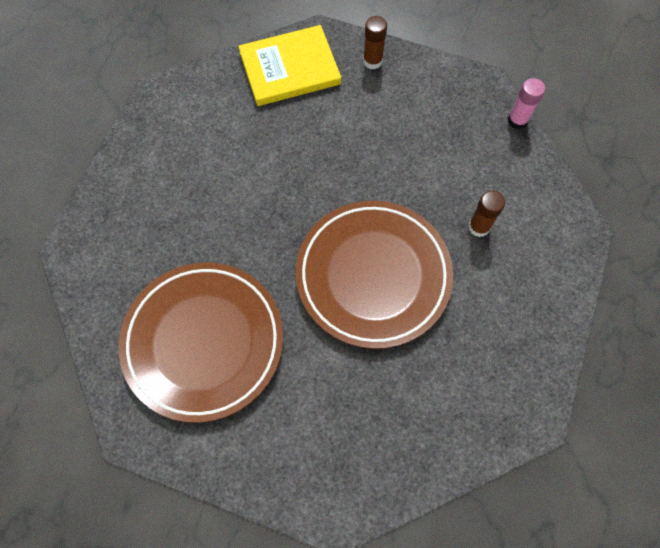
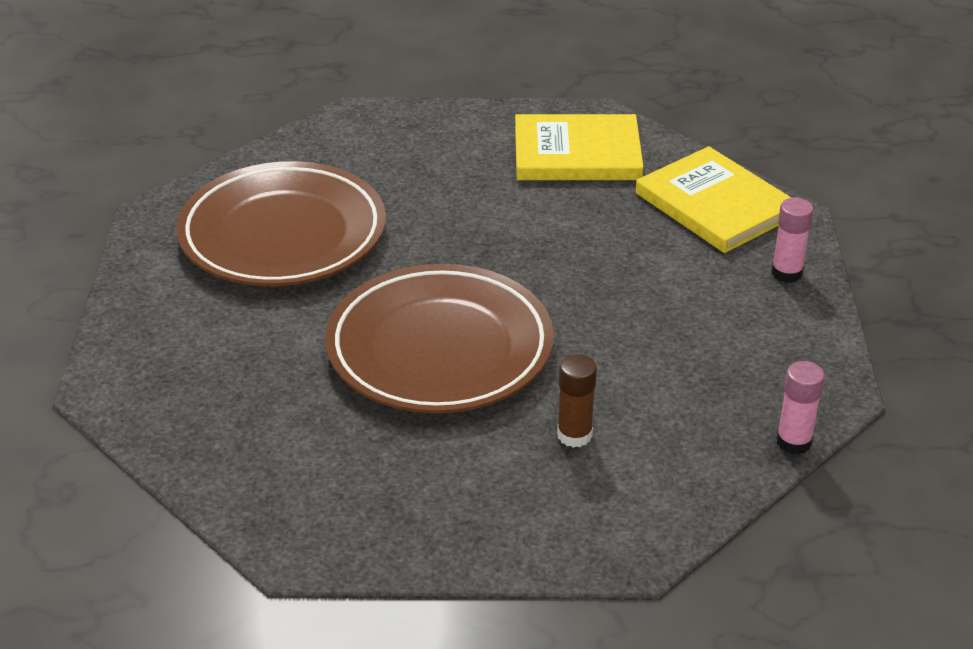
camera: 70 degrees right, 30 degrees down
(196, 122) = (577, 153): none -> yellow book
(372, 61) = (786, 273): brown glue stick -> pink glue stick

